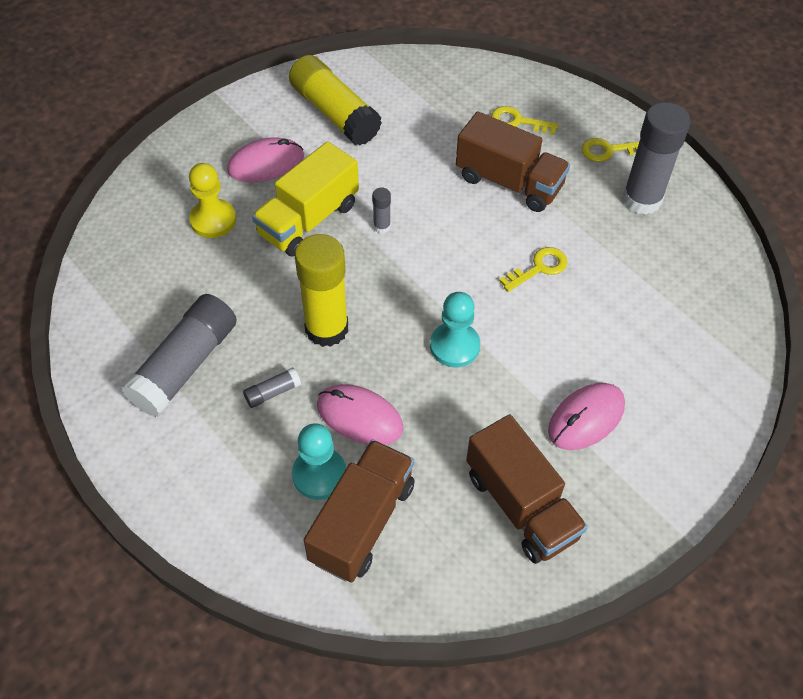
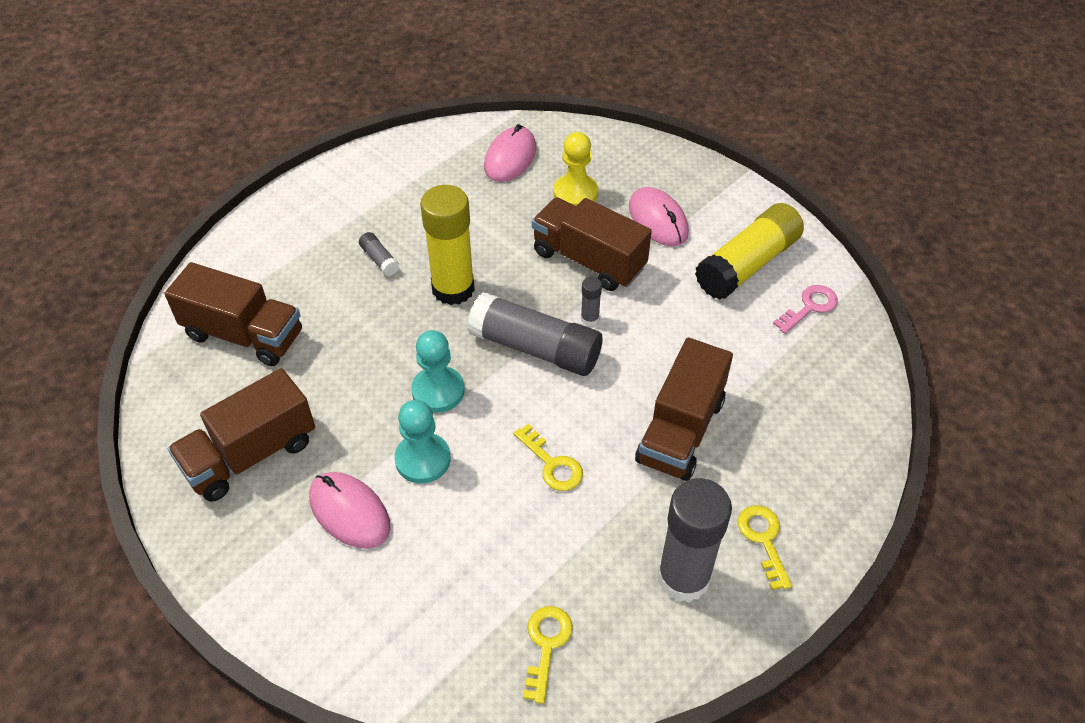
camera: 85 degrees right, 5 degrees down
(185, 365) = (407, 200): grey glue stick -> grey glue stick (535, 348)
(308, 219) = (589, 260): yellow truck -> brown truck
(319, 474) = (293, 301): turquoise pawn -> turquoise pawn (423, 459)
(359, 417) = (353, 323): pink mouse -> pink mouse (510, 157)
(389, 84) = (810, 307): none -> pink key
(517, 121) = (787, 436): yellow key -> yellow key (546, 645)

